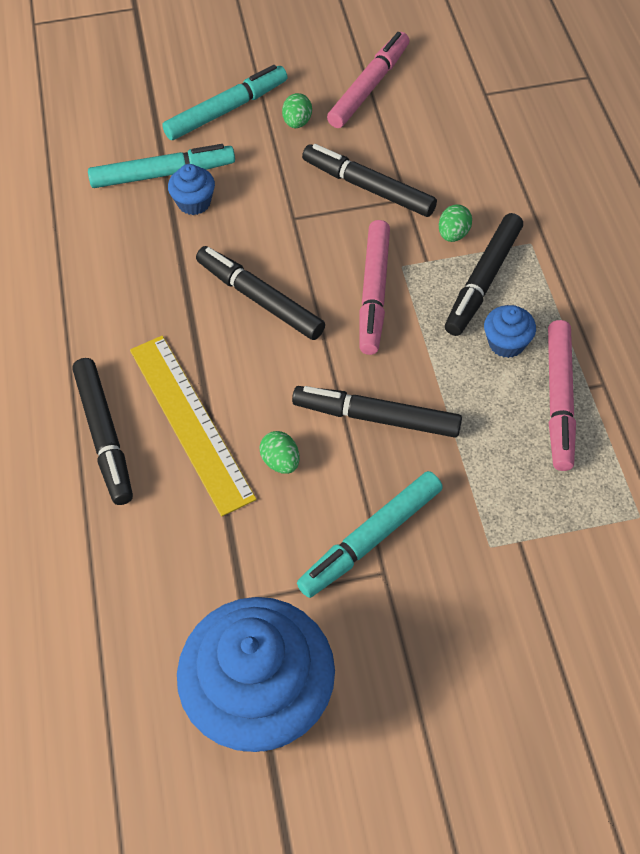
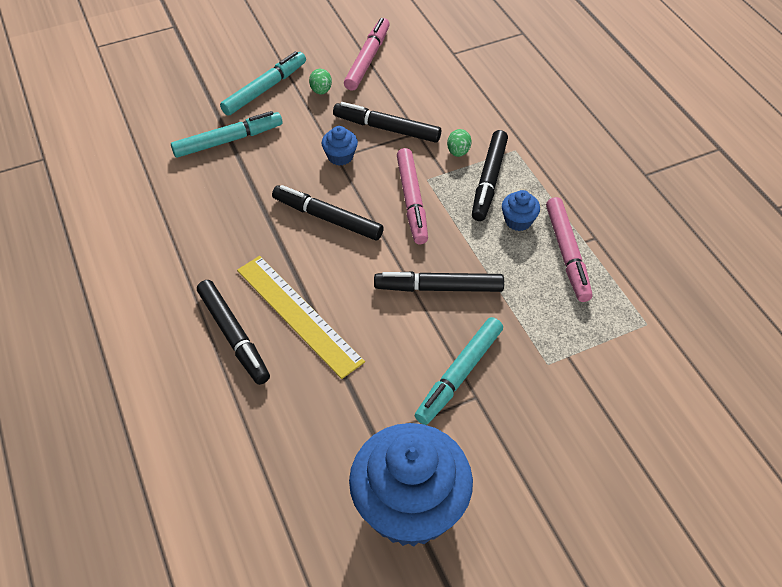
camera: 15 degrees left, 5 degrees down
(194, 203) = (258, 157): blue cupcake -> blue cupcake (340, 156)
(281, 461) = (376, 331): green egg -> none

